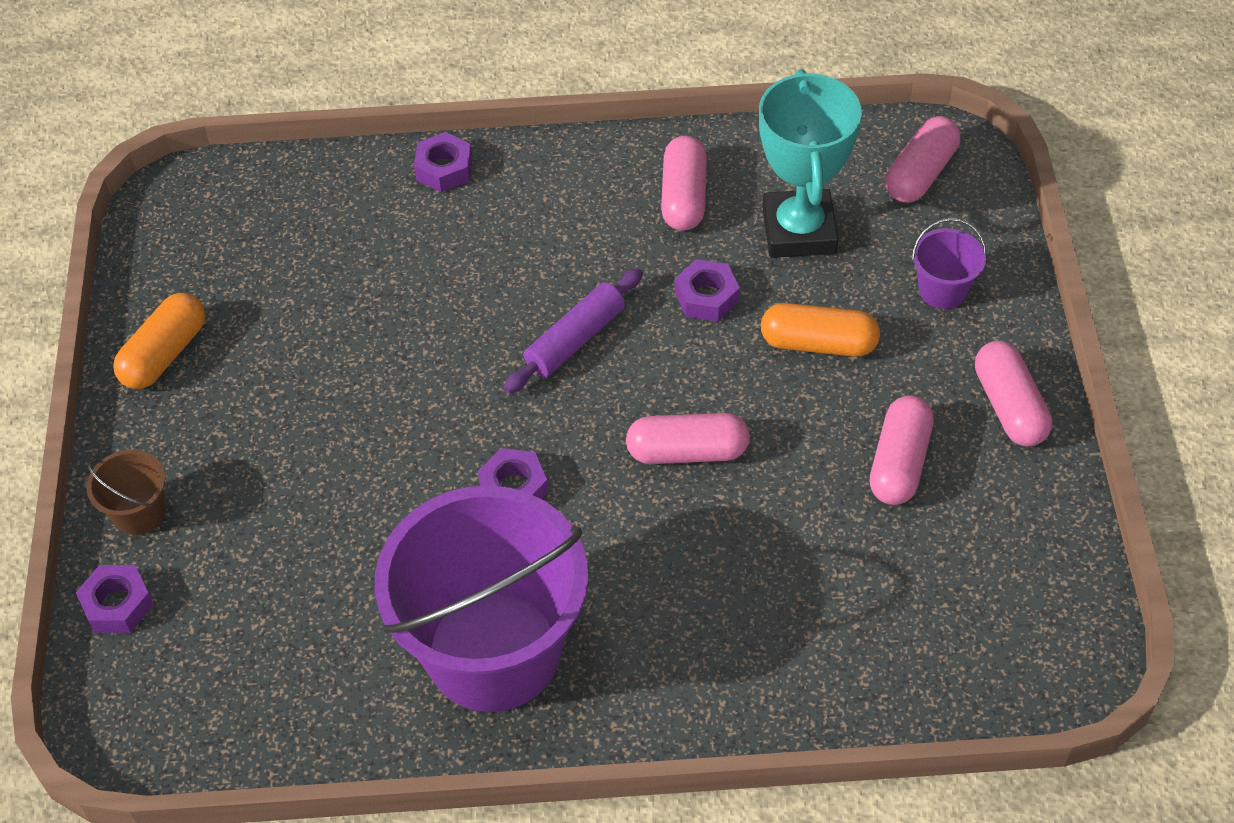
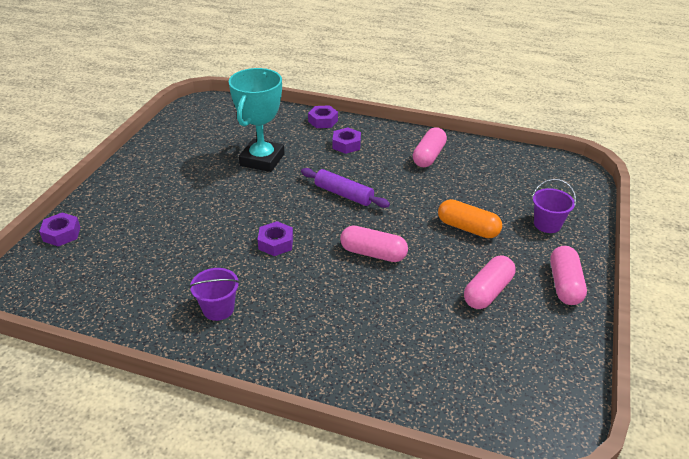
camera: 20 degrees right, 15 degrees down
(139, 513) = (100, 203): brown bucket -> none
(164, 354) = (157, 151): orange capsule -> none
(493, 651) = (218, 309): purple bucket -> purple bucket, size x0.40
(575, 339) = (344, 194): purple rolling pin -> purple rolling pin turned 60 degrees clockwise
(706, 297) = (419, 195): purple nut -> purple nut (346, 145)
(799, 231) = (480, 182): turquoise trophy -> turquoise trophy (262, 160)
(920, 173) = (555, 176): pink capsule -> none

